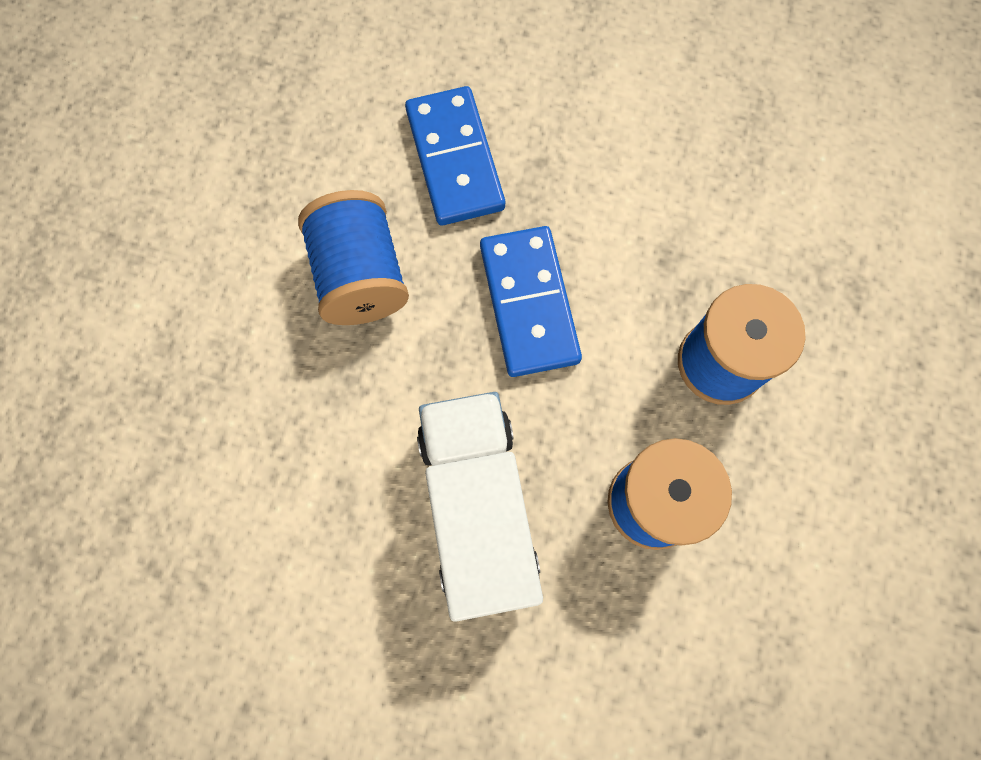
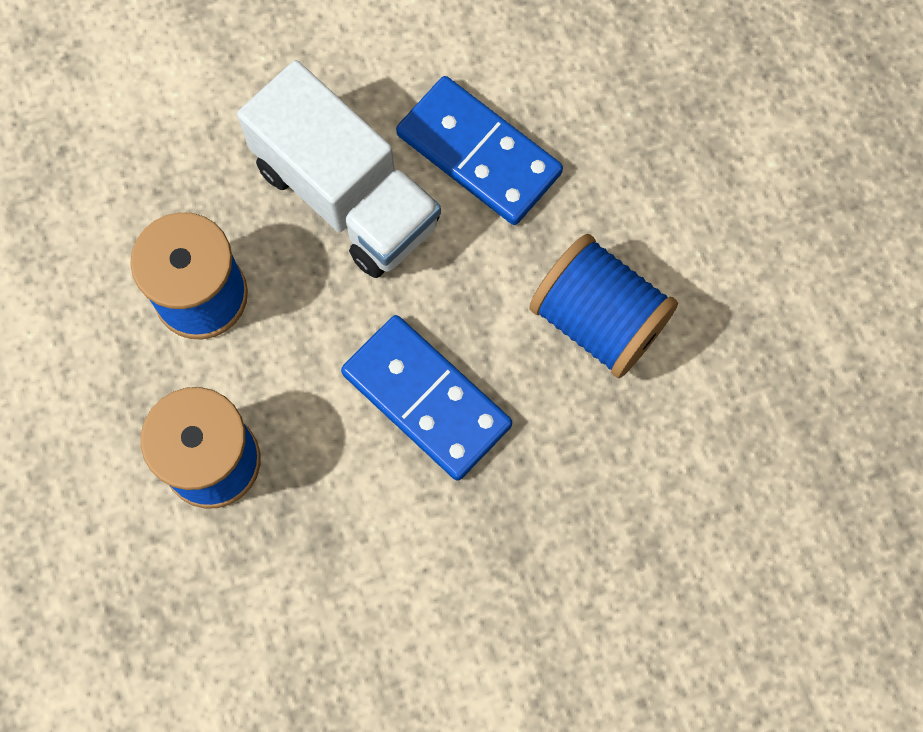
camera: 145 degrees right, 0 degrees up
(455, 159) = (603, 498): blue domino -> blue domino (478, 154)

